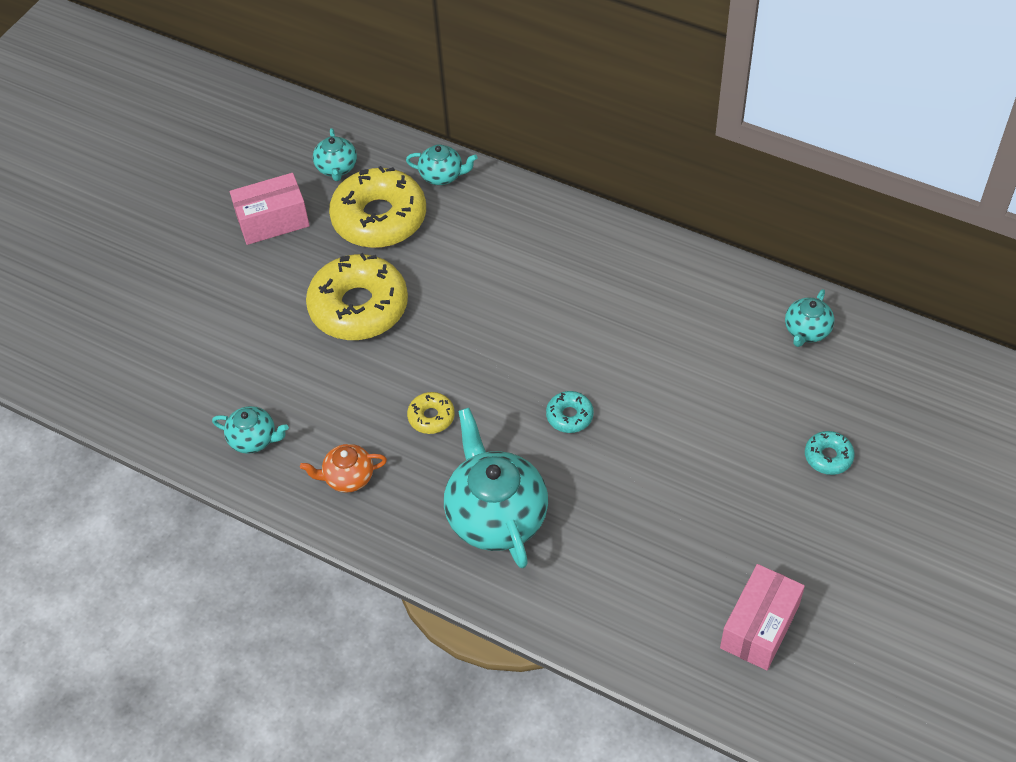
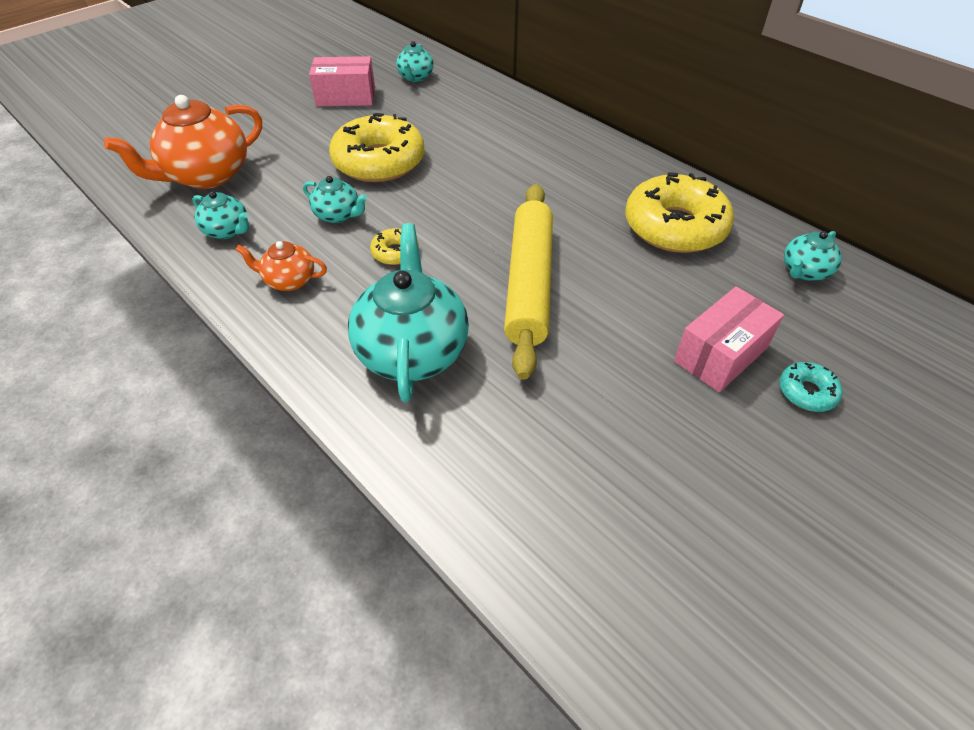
camera: 15 degrees right, 5 degrees down
(187, 377) = (207, 175): none -> orange teapot
(379, 218) = (431, 111): yellow donut -> yellow donut (675, 227)
(442, 175) = (497, 97): turquoise teapot -> turquoise teapot (338, 215)
(569, 416) = (529, 284): turquoise donut -> yellow rolling pin
(759, 627) = (673, 562): pink box -> pink box (720, 354)

